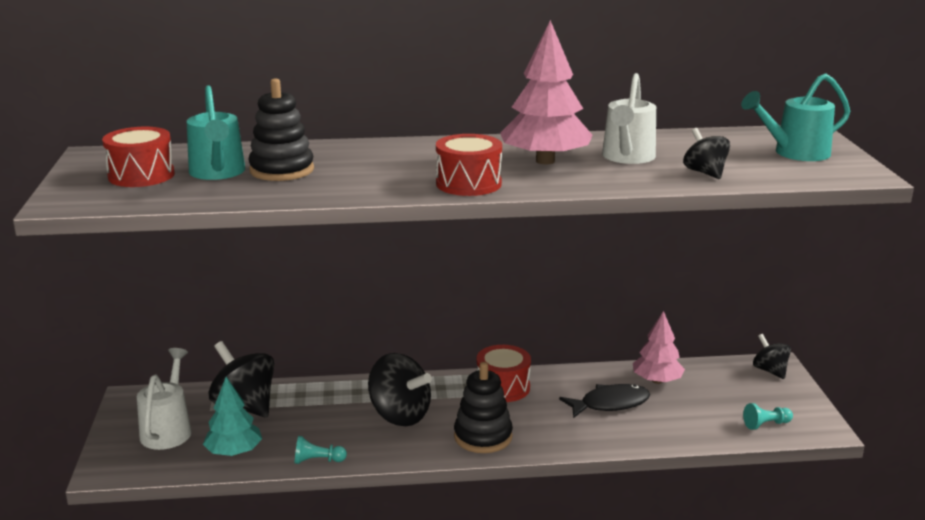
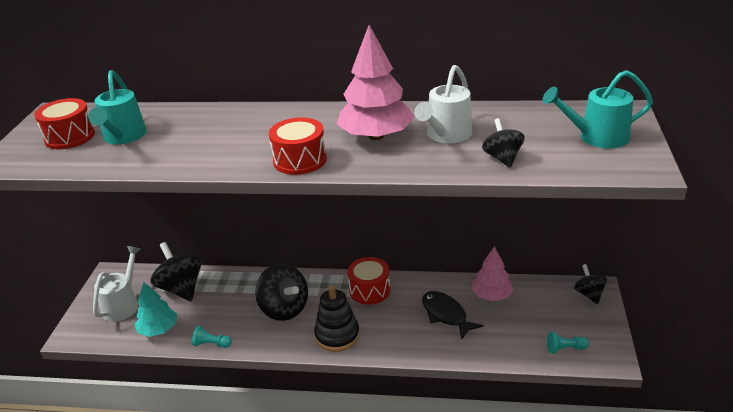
camera: 15 degrees right, 10 degrees up
(282, 170) = (170, 136): black stacking toy -> none
(610, 404) = (446, 314): black fish -> black fish turned 120 degrees counterclockwise

